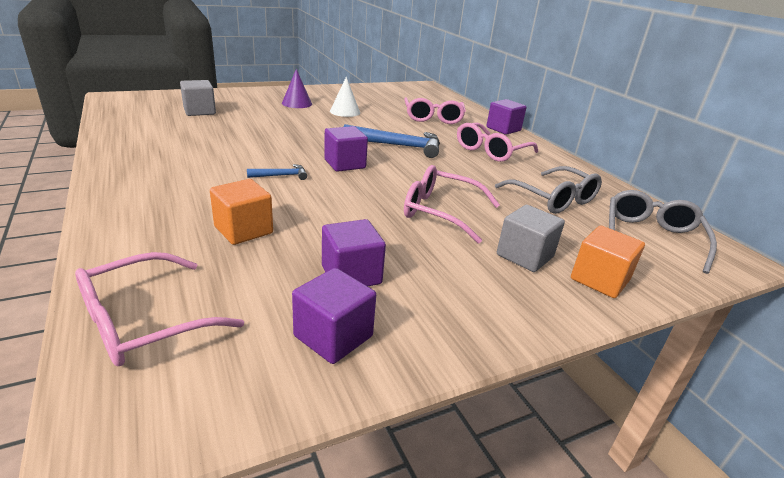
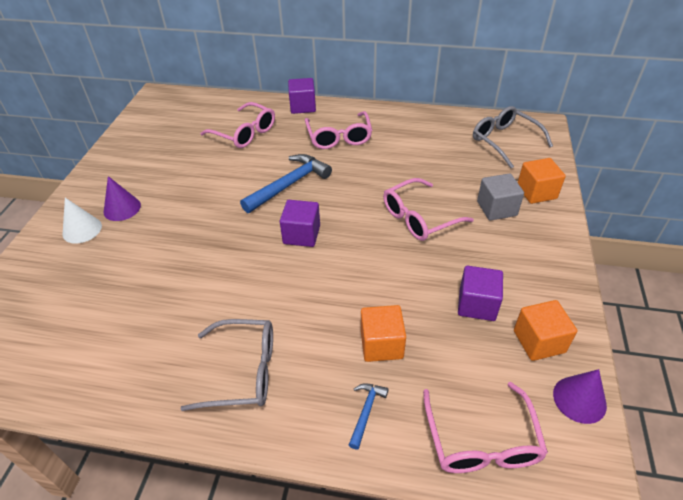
camera: 50 degrees left, 15 degrees up
(199, 111) = (73, 297): grey cube -> none
(255, 397) = (579, 399): none -> purple cone
(281, 176) = (296, 286): blue hammer -> blue hammer (366, 412)
(333, 336) = (539, 341): purple cube -> orange cube
(345, 111) = (178, 182): white cone -> white cone (82, 230)
(553, 199) = (434, 152): grey glasses -> grey glasses (243, 371)

